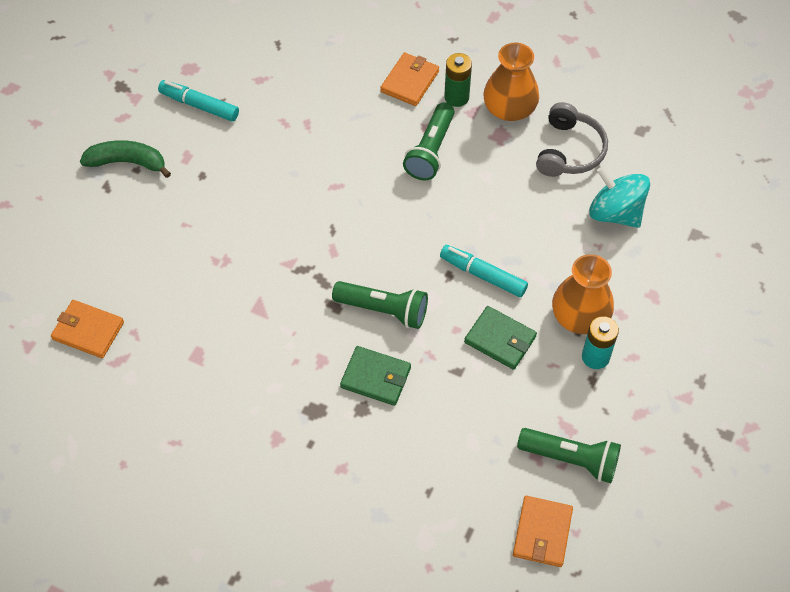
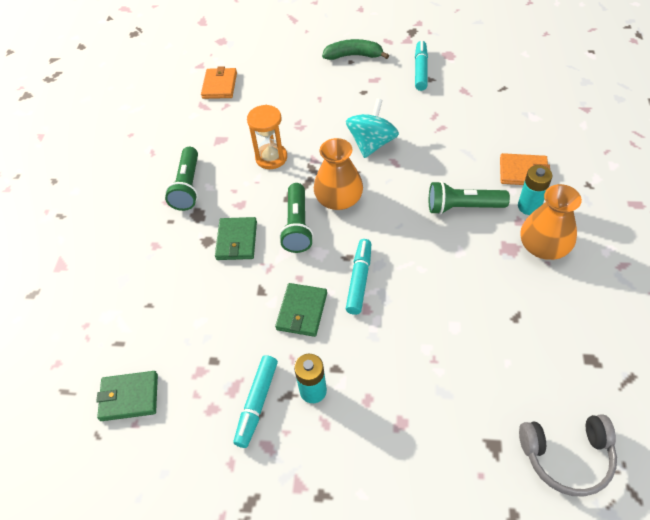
camera: 75 degrees right, 5 degrees down
(127, 162) = (353, 56): green banana -> green banana turned 75 degrees counterclockwise
(261, 306) = (271, 158): none -> orange hourglass
(456, 97) = (529, 206): green battery -> turquoise battery
(542, 533) = (129, 397): orange wallet -> green wallet
(569, 150) = (526, 305): grey headphones -> grey headphones (566, 456)
(571, 459) = (203, 400): green flashlight -> green flashlight (188, 187)
(580, 315) = (351, 365): orange vase -> orange vase (339, 199)
(592, 410) = (257, 403): none -> turquoise marker
(615, 212) = (479, 363): turquoise spinning top -> turquoise spinning top (372, 143)

